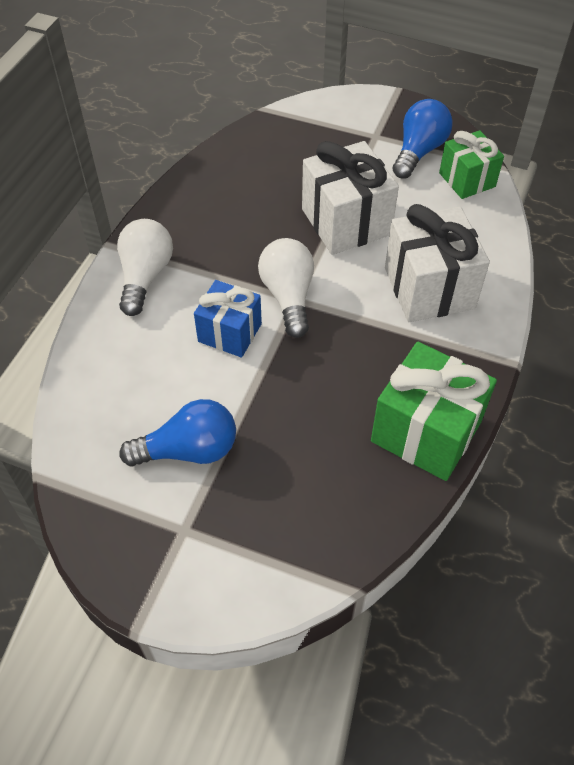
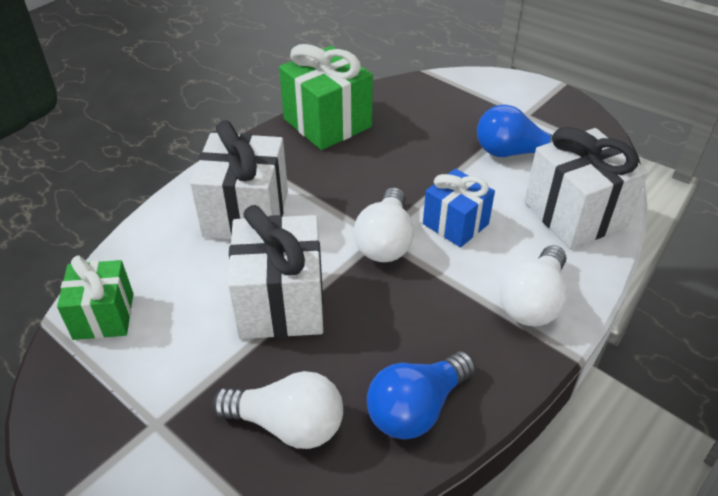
camera: 160 degrees left, 10 degrees down
(112, 379) = (574, 214): none -> white gift
(294, 155) = (288, 424): none -> white light bulb
(419, 151) = (122, 376): blue light bulb -> blue light bulb (416, 408)

